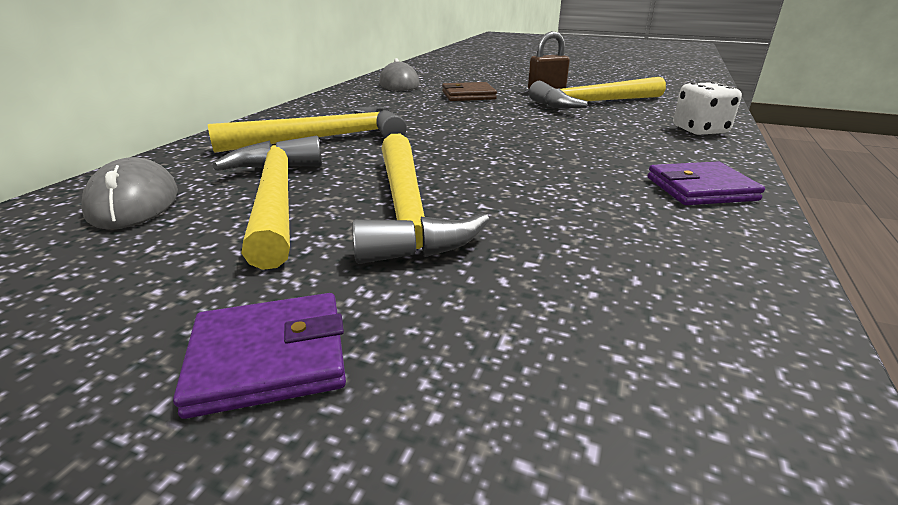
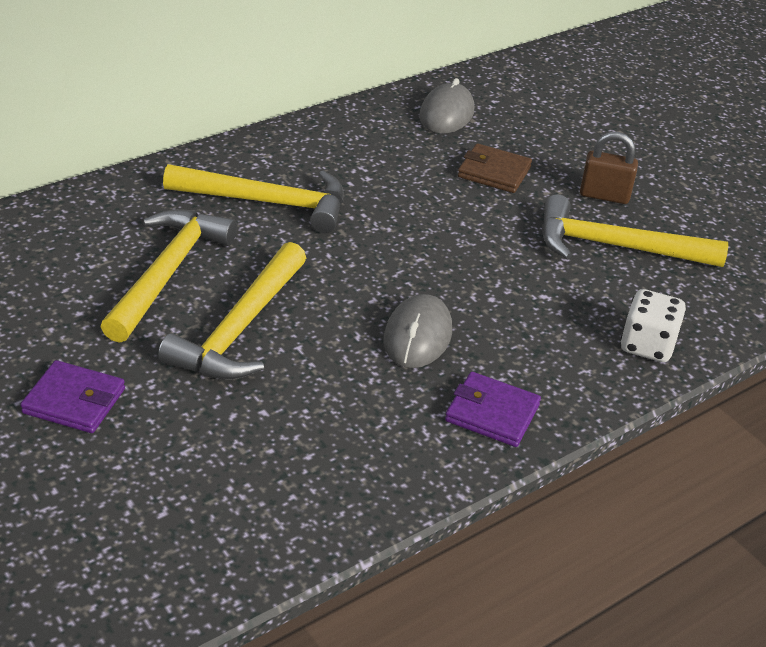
camera: 30 degrees right, 10 degrees up
(134, 202) = (78, 236): grey mouse -> grey mouse (417, 336)

